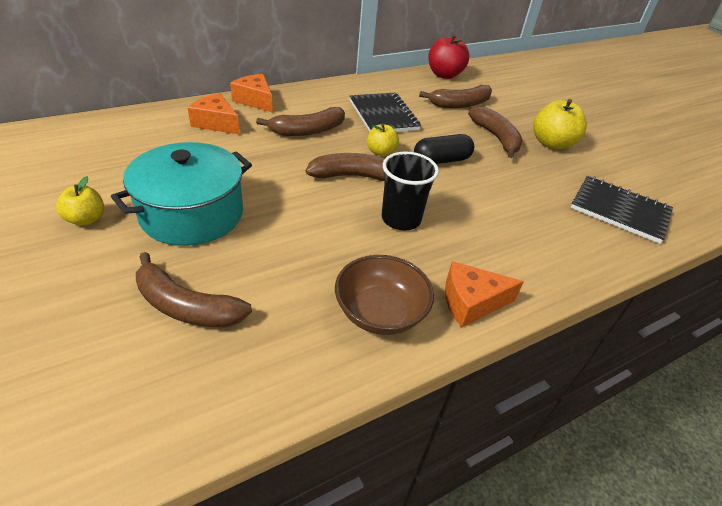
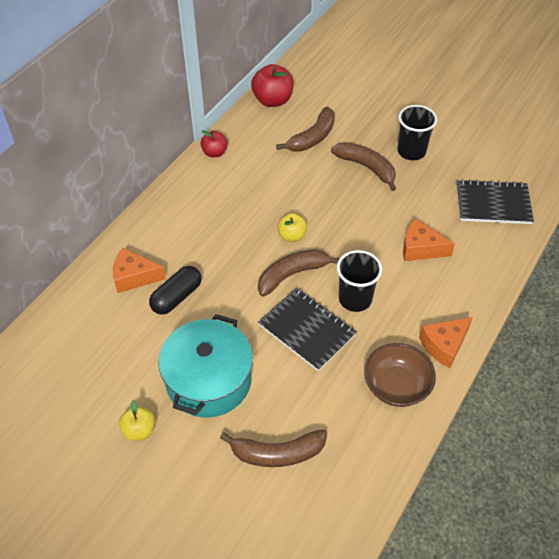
camera: 25 degrees left, 10 degrees up
(255, 100) = (140, 229): orange cheese -> orange cheese (420, 248)
(307, 131) = (216, 243): brown banana -> none
(365, 84) = (214, 153): none -> red apple
(383, 115) = (261, 188): black notebook -> black notebook (307, 330)
(441, 160) = (342, 219): black capsule -> black capsule (177, 297)
(551, 144) = (411, 151): yellow apple -> black cup

